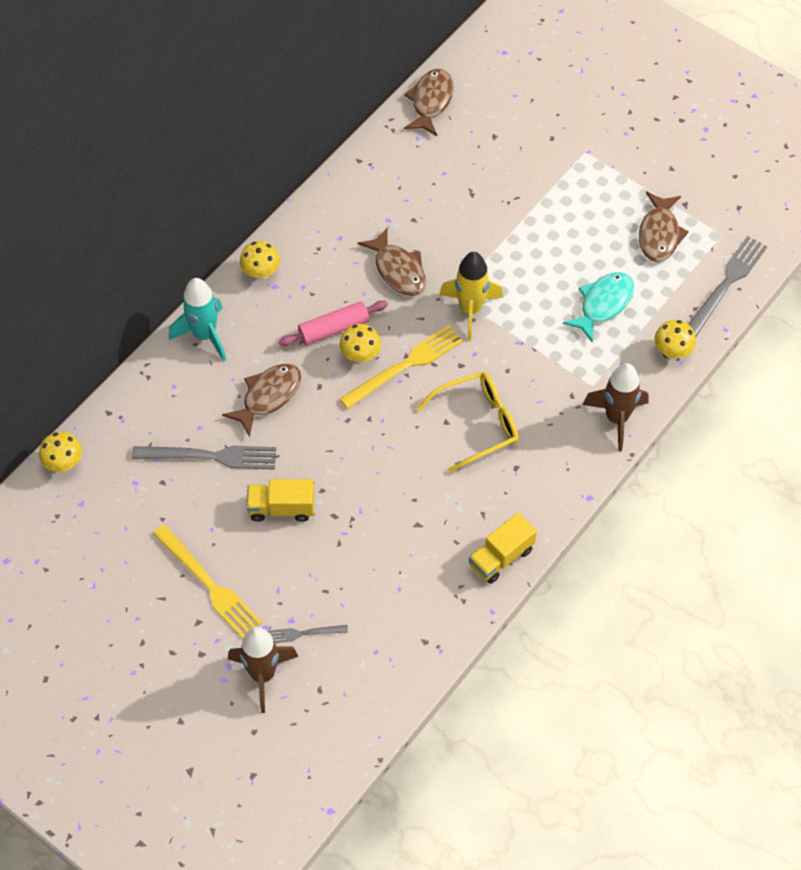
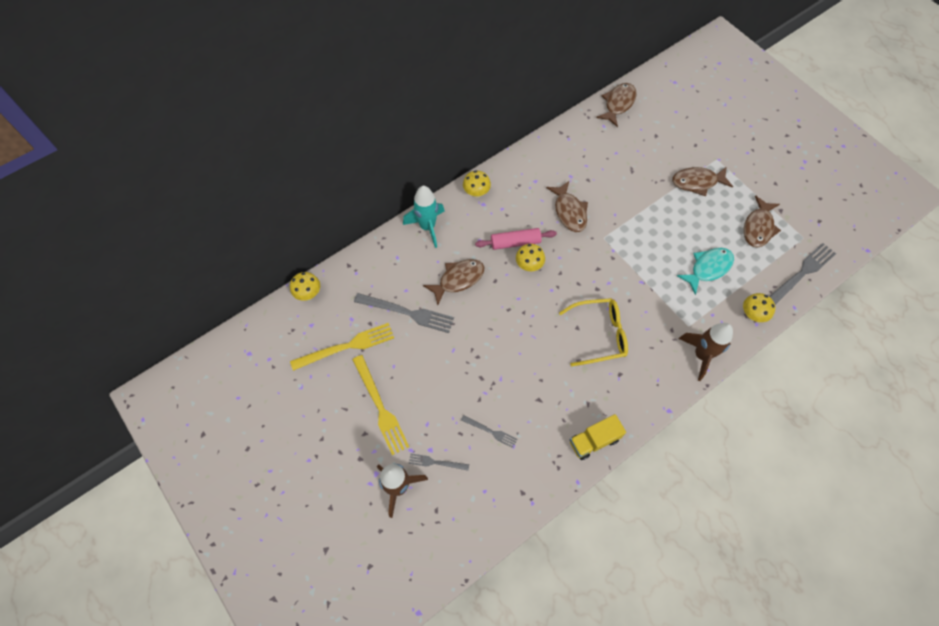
camera: 15 degrees right, 5 degrees up
(281, 508) = (446, 363): yellow truck -> none
(364, 579) = (490, 431): none -> grey fork
(405, 366) = (558, 280): yellow fork -> yellow fork (346, 347)
(470, 310) = (613, 251): yellow rocket -> none
(565, 190) = (697, 182): none -> brown fish

